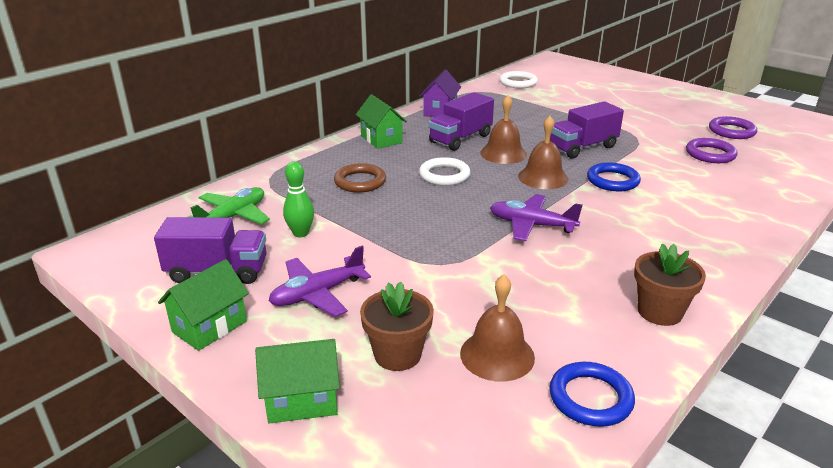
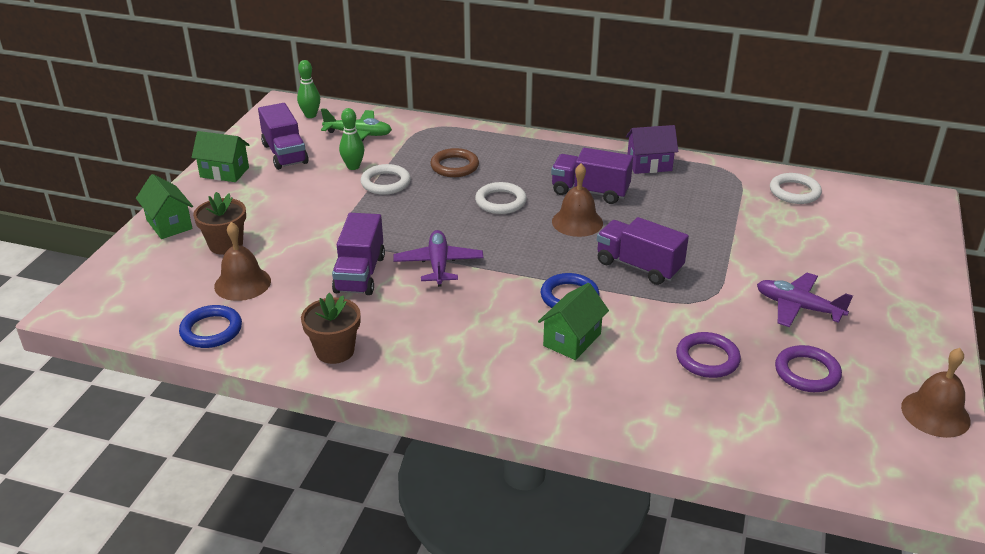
camera: 65 degrees right, 5 degrees up
(145, 238) = (310, 115): none -> green bowling pin
(317, 294) = (279, 197): purple plane -> purple plane (798, 307)
(355, 222) = (385, 183): none -> white ring
(381, 139) = (548, 153): green house -> green house (572, 340)
(523, 270) = (360, 274): none -> purple truck
(543, 177) = (541, 254): brown bell -> brown bell (935, 413)

